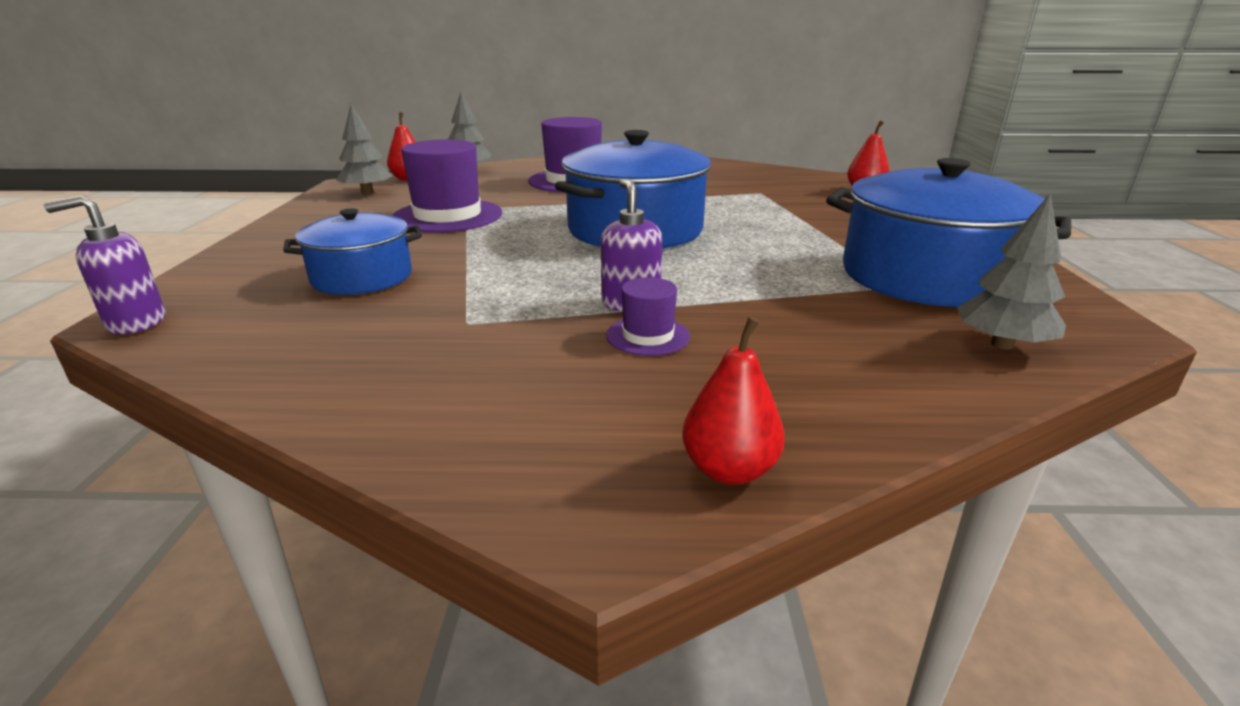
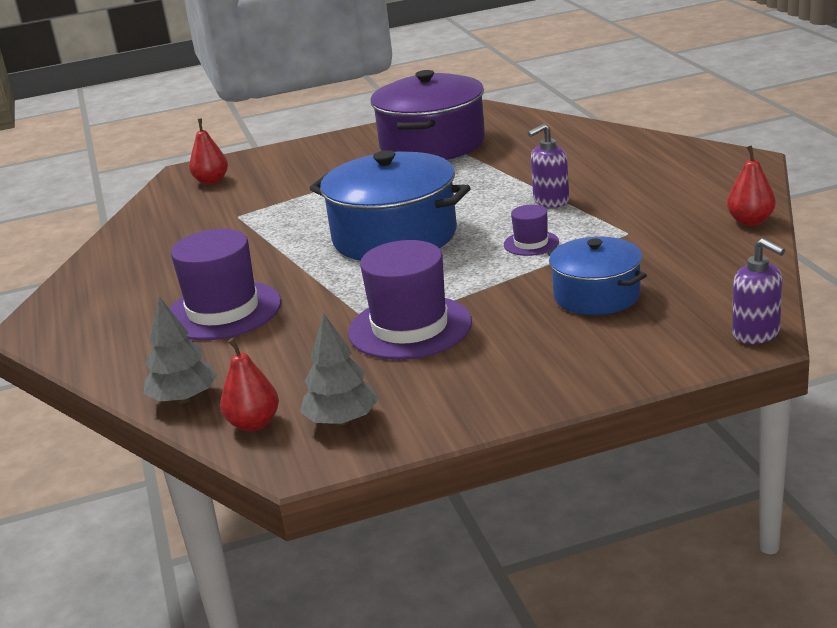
camera: 105 degrees left, 0 degrees up
(648, 336) = (591, 187): purple hat -> purple hat (531, 243)
(729, 470) = (690, 151): red pear -> red pear (750, 221)
(926, 276) = (432, 144): blue pot -> purple pot
(1002, 344) = (520, 124): grey tree -> none

